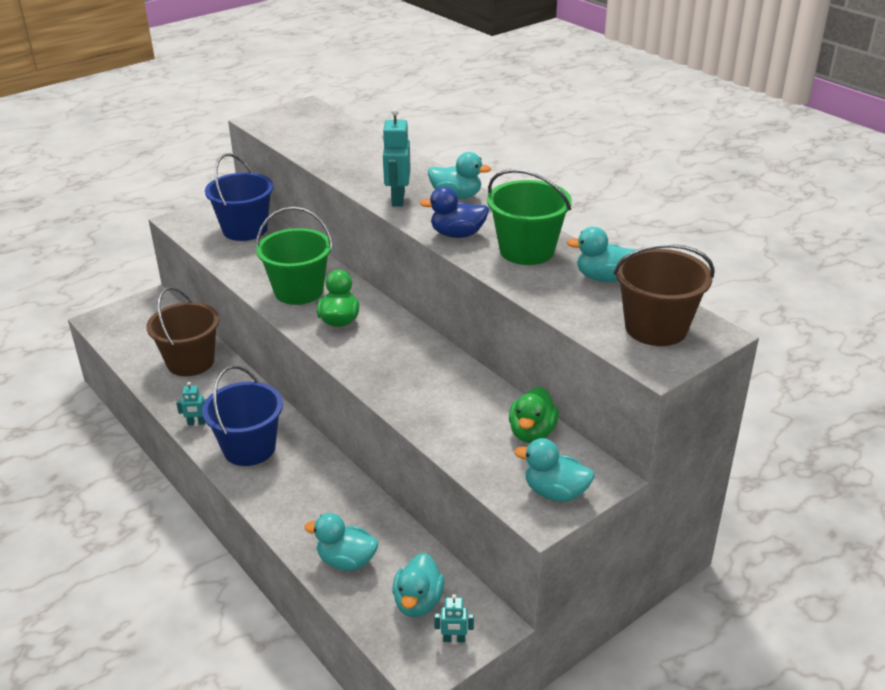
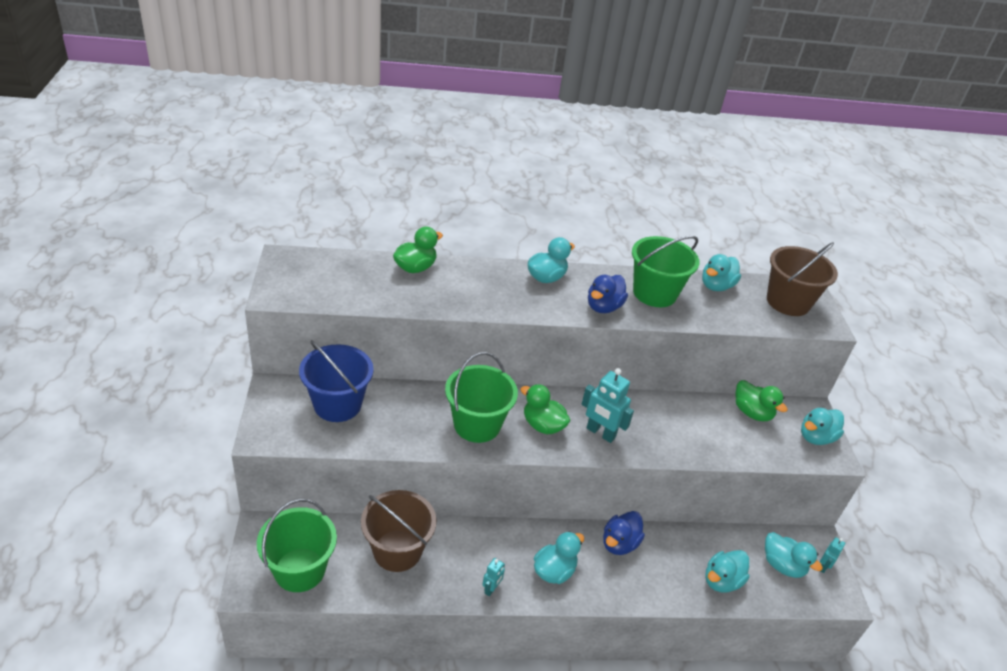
camera: 60 degrees left, 5 degrees up
(131, 331) = (300, 570): none -> green bucket
(249, 448) = (554, 571): blue bucket -> turquoise duck
(322, 473) = (619, 543): none -> blue duck
(374, 147) = (415, 268): none -> green duck
(397, 199) = (520, 303): turquoise robot -> turquoise robot (600, 433)

